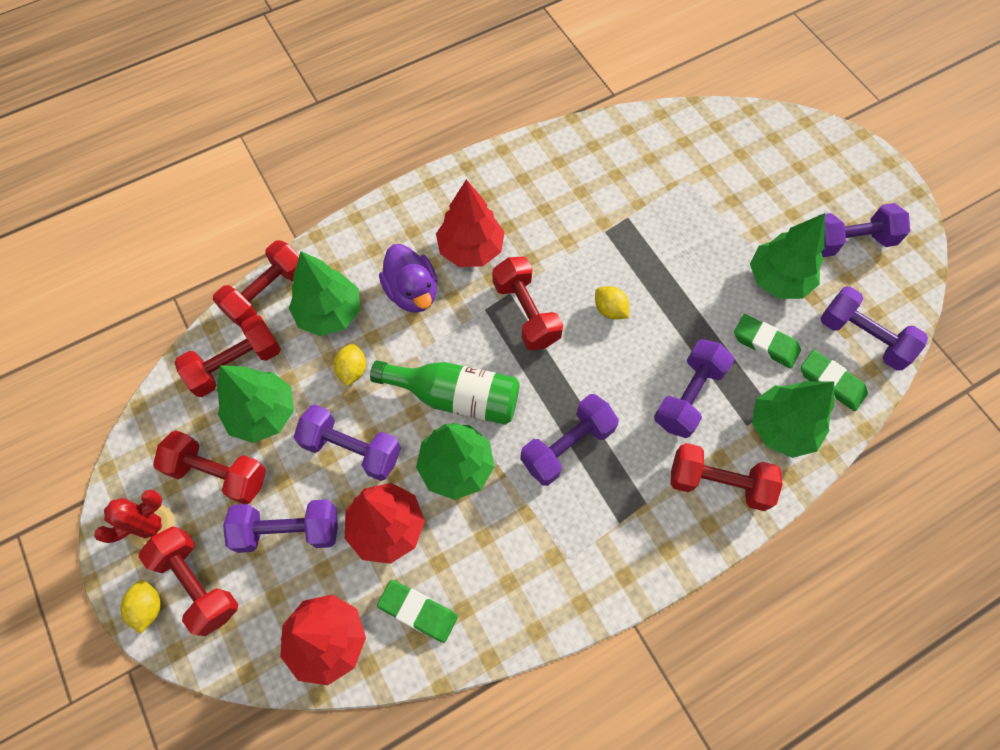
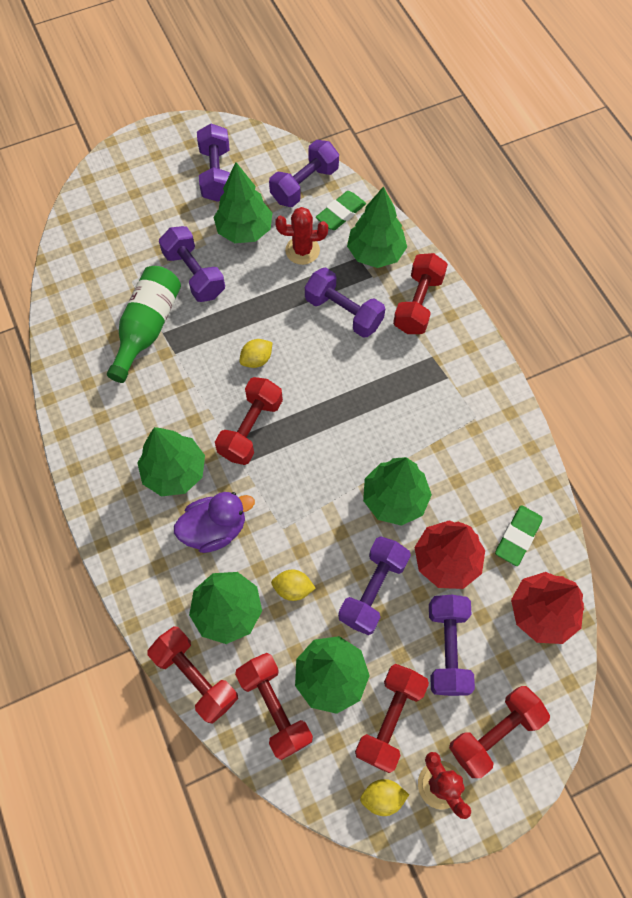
camera: 85 degrees left, 0 degrees up
(148, 607) = (516, 780): yellow lemon -> yellow lemon (382, 797)
(456, 397) = (329, 495): green bottle -> green bottle (147, 328)
(471, 249) = (175, 471): red tree -> green tree
(526, 313) = (251, 428): red dumbbell -> red dumbbell turned 45 degrees counterclockwise
(567, 446) = (381, 408): purple dumbbell -> purple dumbbell (194, 274)
(765, 343) = (302, 250): green eraser -> red cactus

